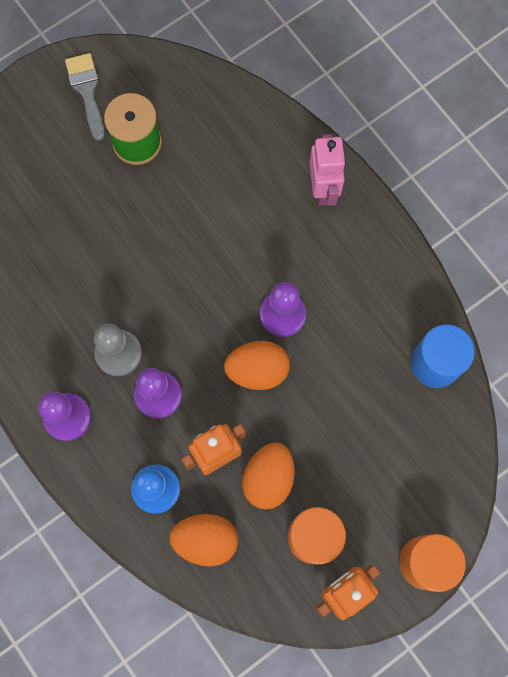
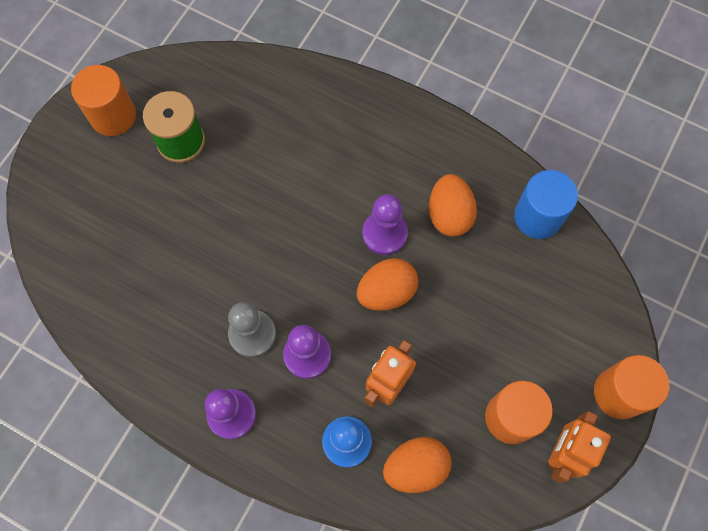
camera: 25 degrees left, 5 degrees down
(87, 91) = (113, 116): grey brush -> orange cylinder
(268, 478) = (444, 383): orange egg -> orange egg (449, 215)
(323, 189) = (367, 112): pink robot -> none

